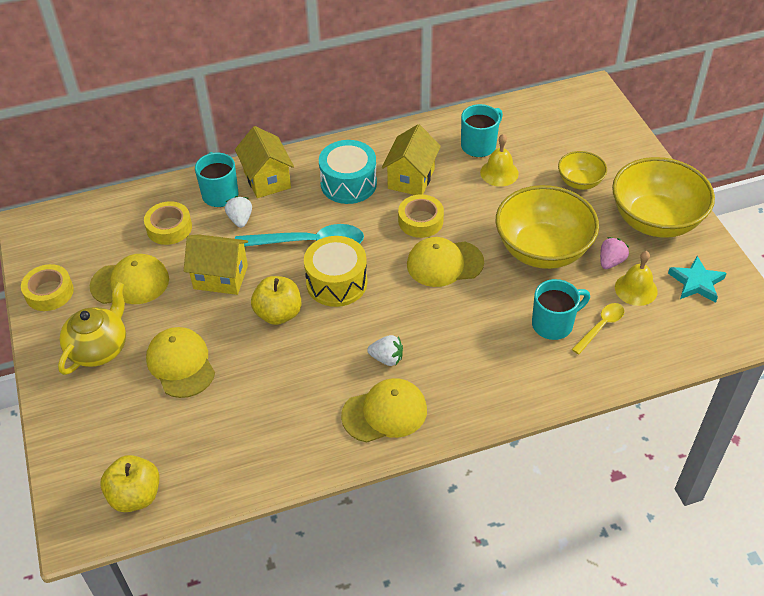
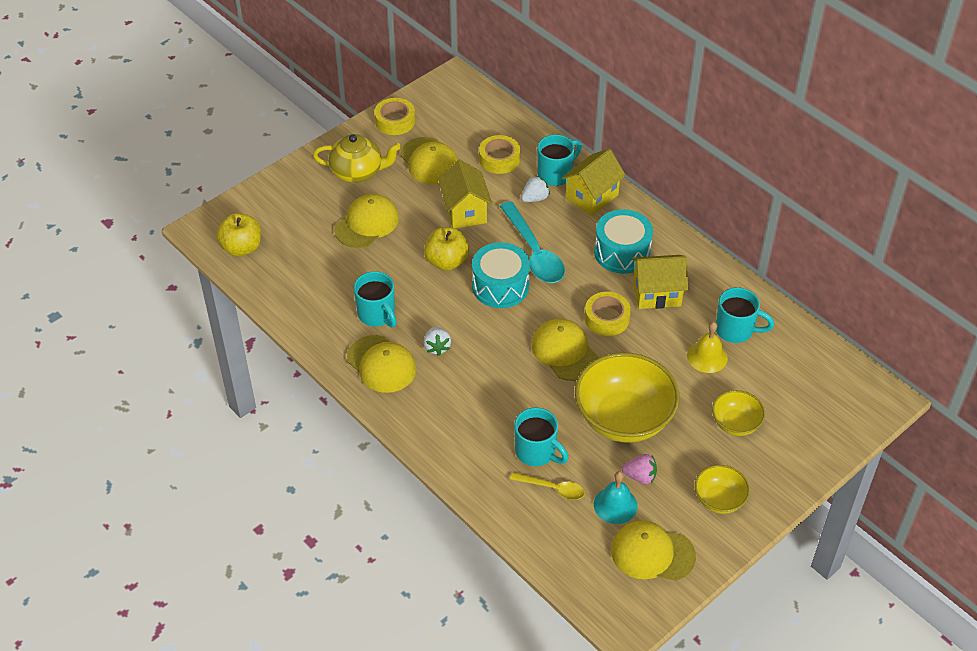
camera: 65 degrees right, 0 degrees up
(315, 395) = (377, 315): none -> turquoise mug
(336, 283) = (500, 286): yellow drum -> turquoise drum
(636, 289) = (615, 505): yellow bell -> turquoise bell
(655, 220) = (719, 500): yellow bowl -> yellow bowl, size x0.51
(696, 282) = (652, 553): turquoise star -> yellow cap

